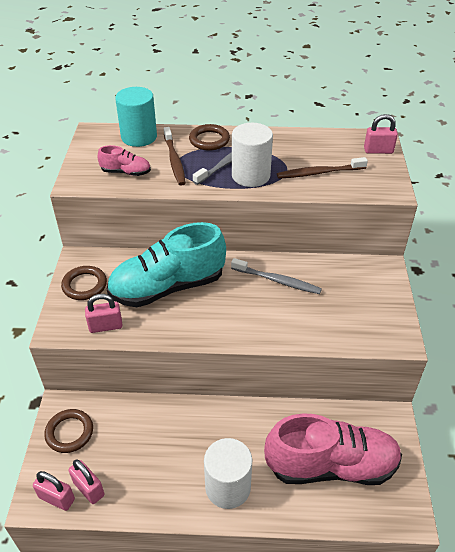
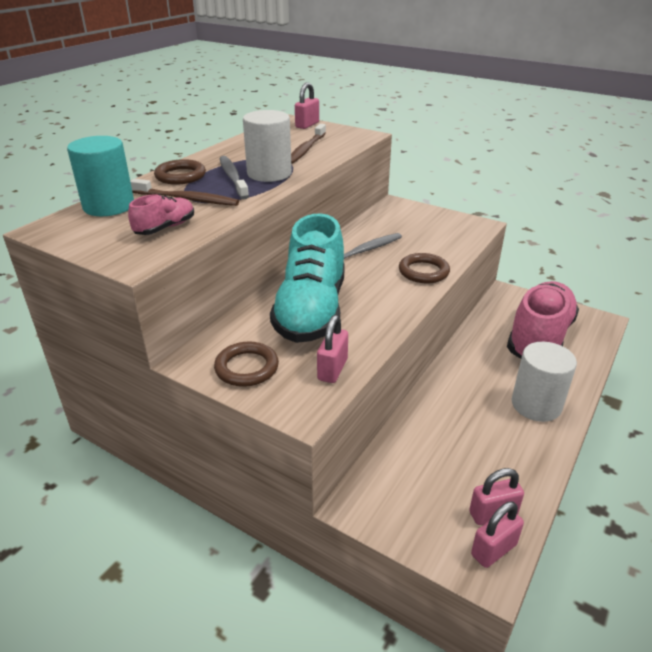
camera: 60 degrees left, 10 degrees down
(69, 432) = (401, 508): brown ring -> brown ring (423, 272)

